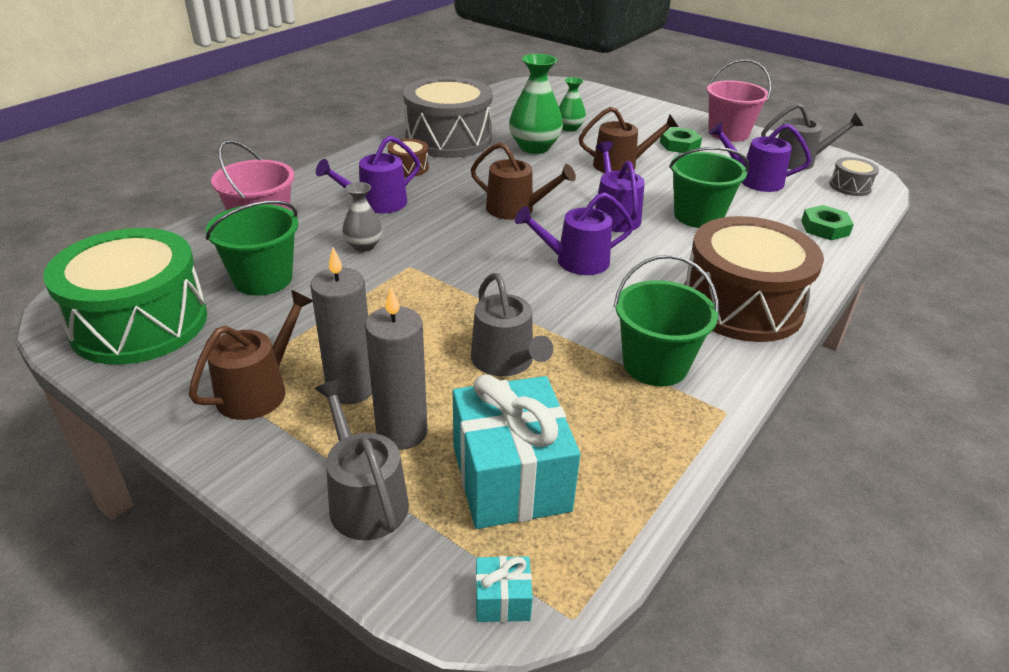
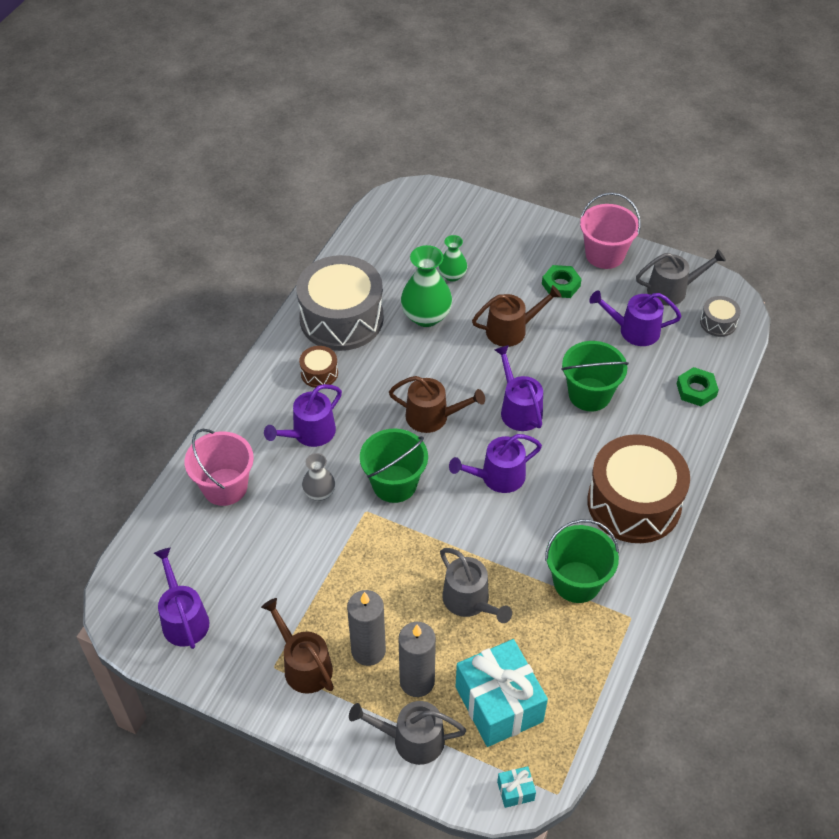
camera: 10 degrees left, 15 degrees up
(139, 323) = (183, 619): green drum -> purple watering can
(258, 390) = (304, 665): brown watering can -> brown watering can turned 60 degrees counterclockwise
(263, 279) = (254, 550): green bucket -> green bucket (394, 484)
(365, 499) = (412, 740): grey watering can -> grey watering can turned 45 degrees counterclockwise

